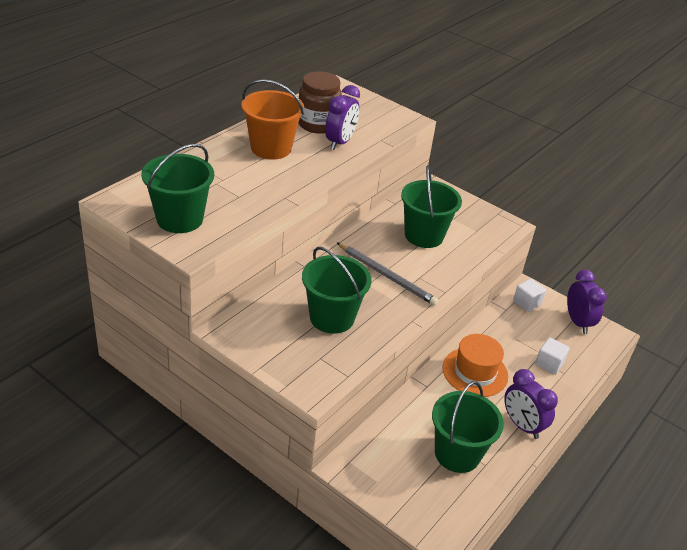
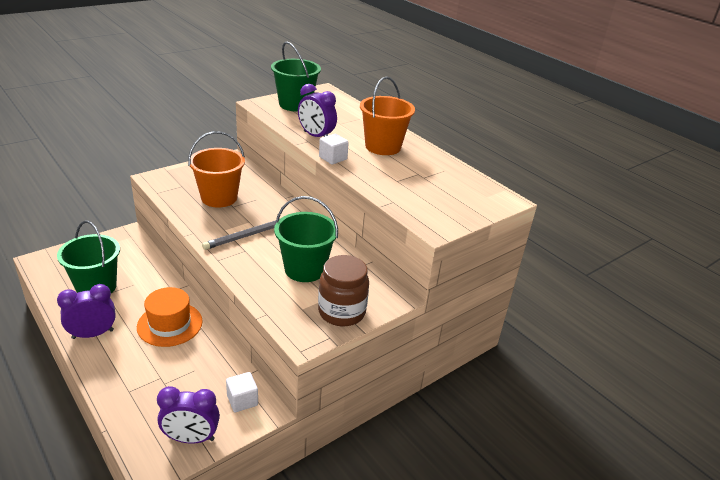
camera: 105 degrees right, 5 degrees down
(317, 124) = (424, 174): brown jar -> brown jar (341, 312)
(332, 317) = (219, 198): green bucket -> orange bucket
(340, 142) = (389, 179): purple clock -> purple clock (316, 136)
(549, 364) = (147, 383): white cube -> white cube (333, 158)

